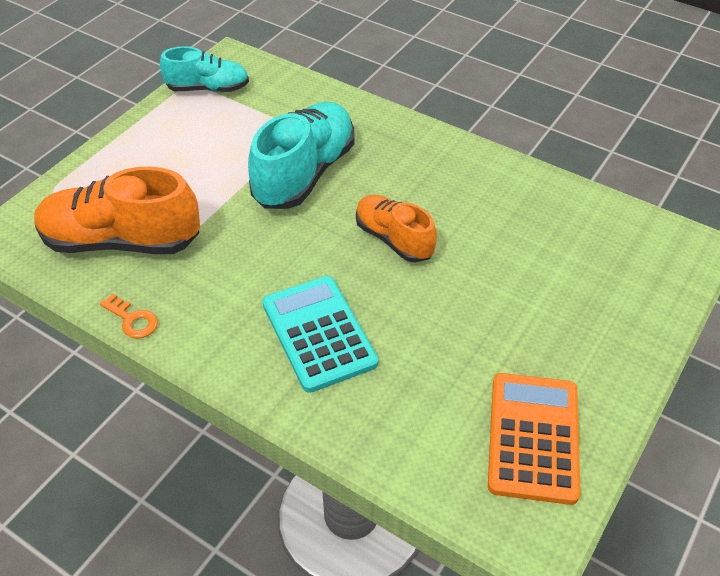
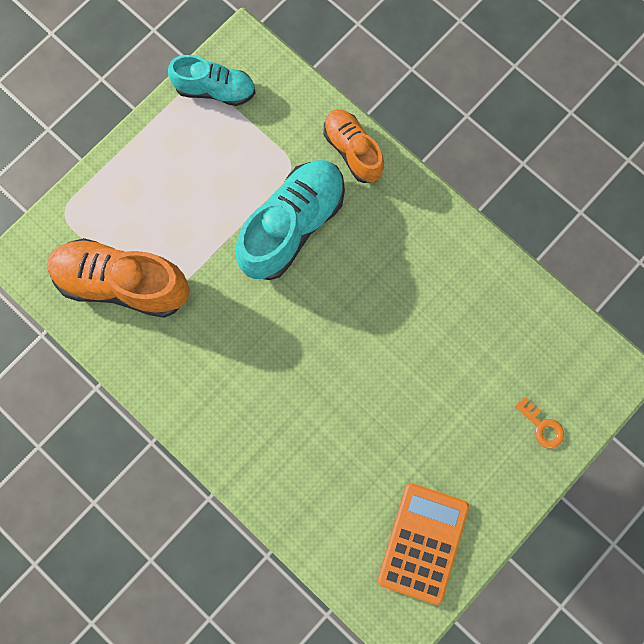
camera: 10 degrees right, 30 degrees up
(132, 320) = (128, 373): orange key -> orange key (542, 426)
(319, 333) = (276, 414): turquoise calculator -> none
(394, 239) = (358, 321): orange shoe -> orange shoe (352, 151)

